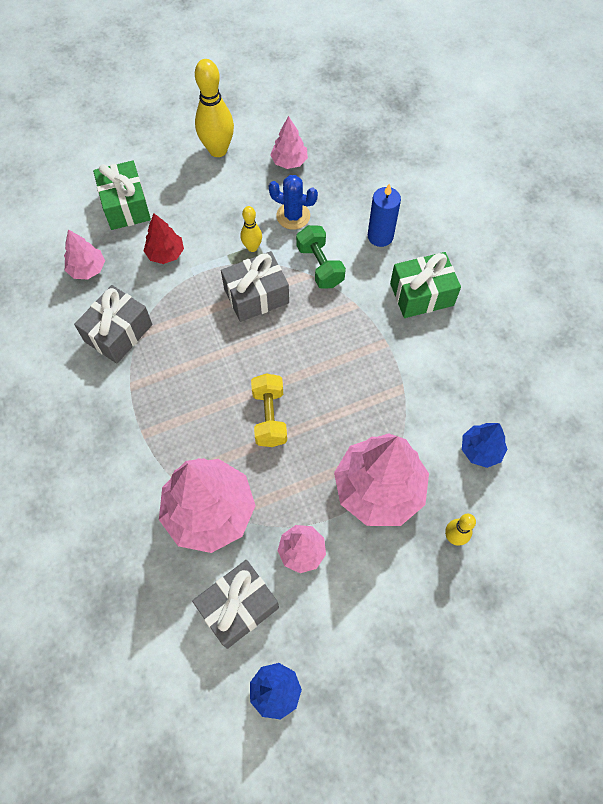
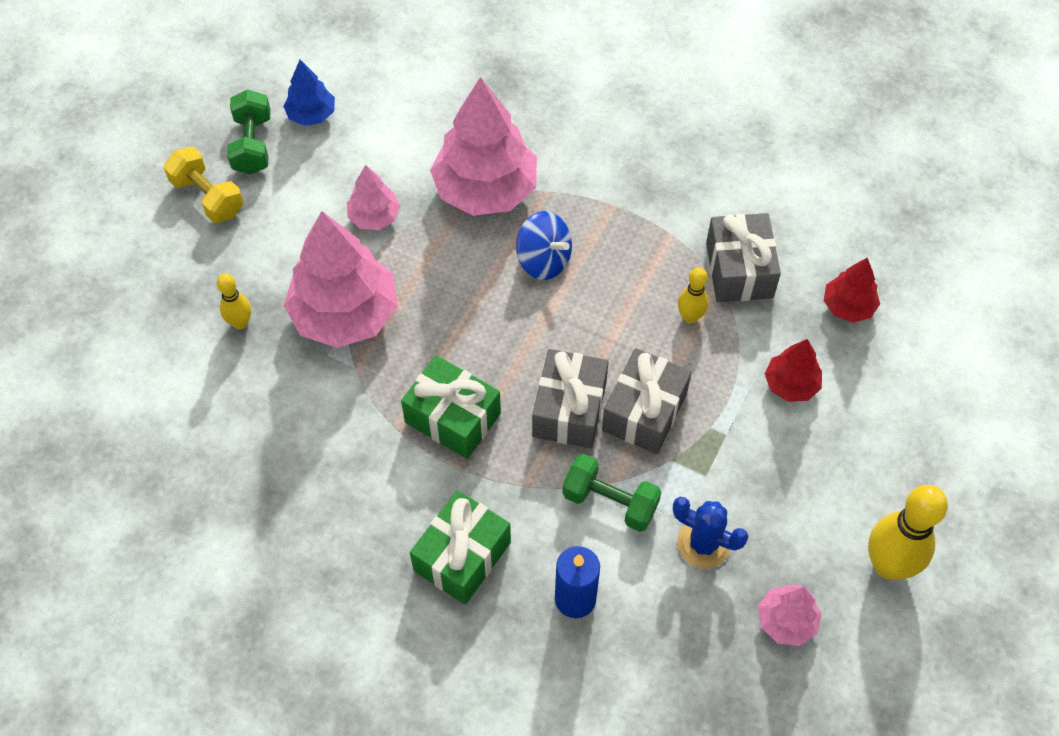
camera: 140 degrees right, 5 degrees down
(87, 269) = (848, 306): pink tree -> red tree
(126, 206) = (900, 405): green gift -> green gift (453, 418)
(222, 428) = (543, 260): none -> blue spinning top
(238, 607) = (393, 144): grey gift -> grey gift (569, 409)
(252, 247) = (707, 465): yellow bowling pin -> yellow bowling pin (690, 317)
(269, 417) = (508, 302): yellow dumbbell -> yellow dumbbell (208, 197)
(293, 216) = (703, 544): blue cactus -> blue cactus turned 45 degrees clockwise
(342, 698) = (252, 145): none -> green dumbbell
(481, 450) = (267, 423): blue tree -> none

